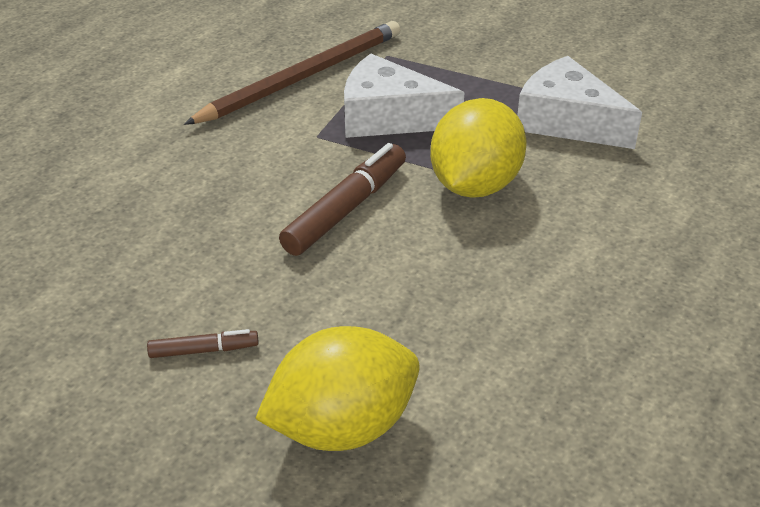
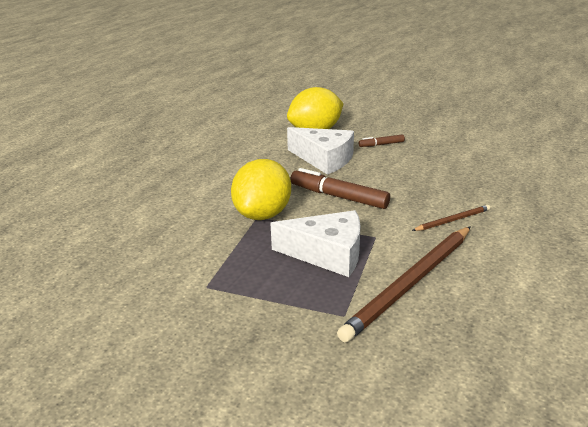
camera: 175 degrees right, 10 degrees down
(193, 151) = (453, 220): none -> brown pencil
(346, 209) = (338, 196): brown marker -> brown marker turned 90 degrees clockwise
(567, 121) = (191, 261): white cheese -> white cheese (324, 159)

